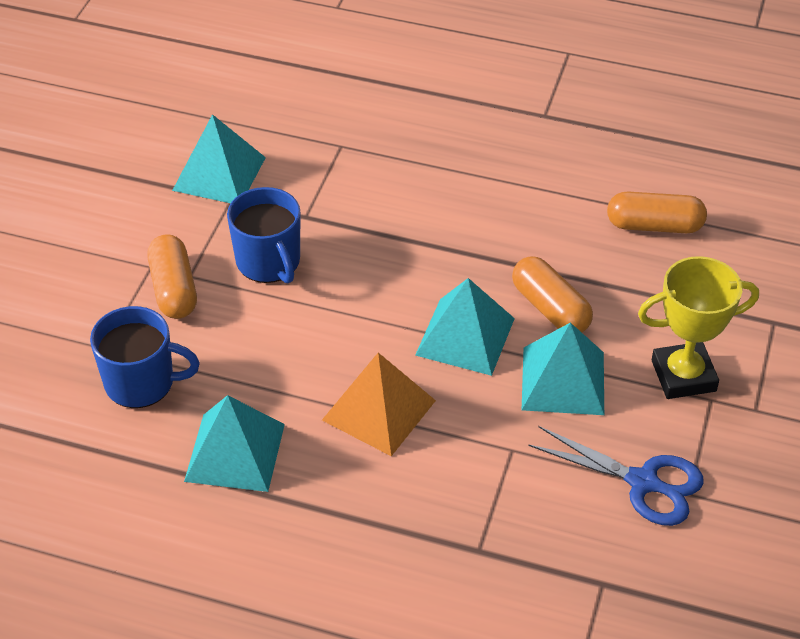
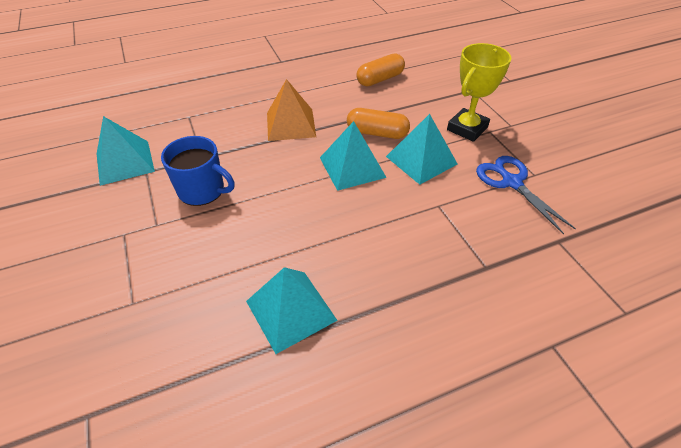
camera: 40 degrees left, 0 degrees up
(141, 383) = (182, 309): blue mug -> none
(174, 289) = (152, 238): orange capsule -> none
(379, 410) = (350, 229): orange pyramid -> orange pyramid (291, 124)
(643, 482) = (511, 182): blue scissors -> blue scissors turned 105 degrees counterclockwise

